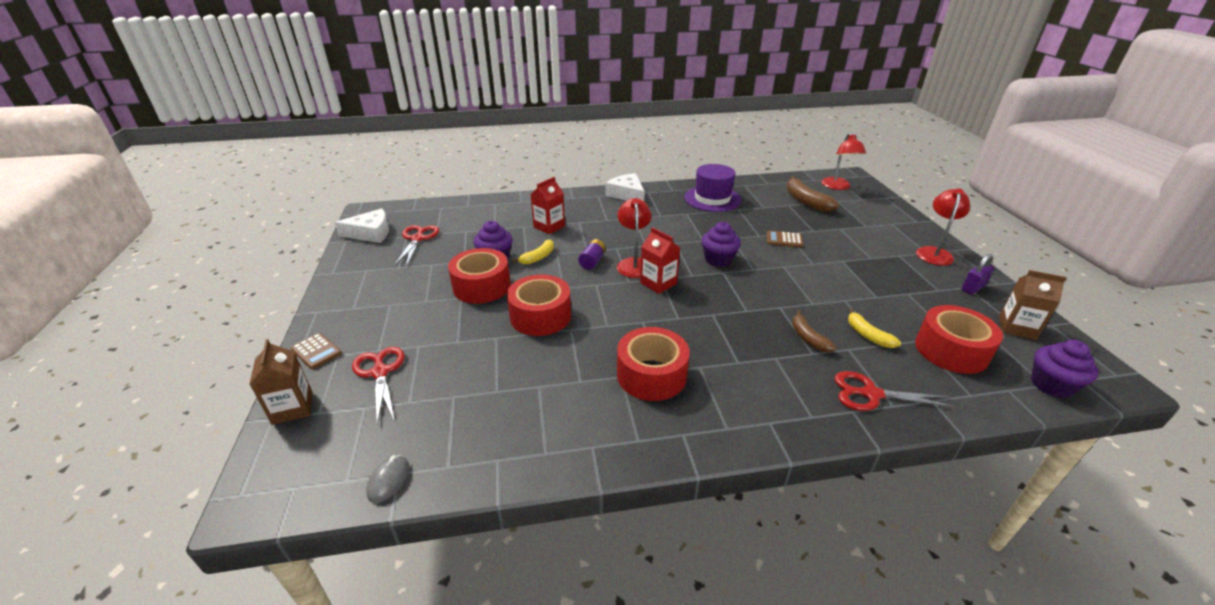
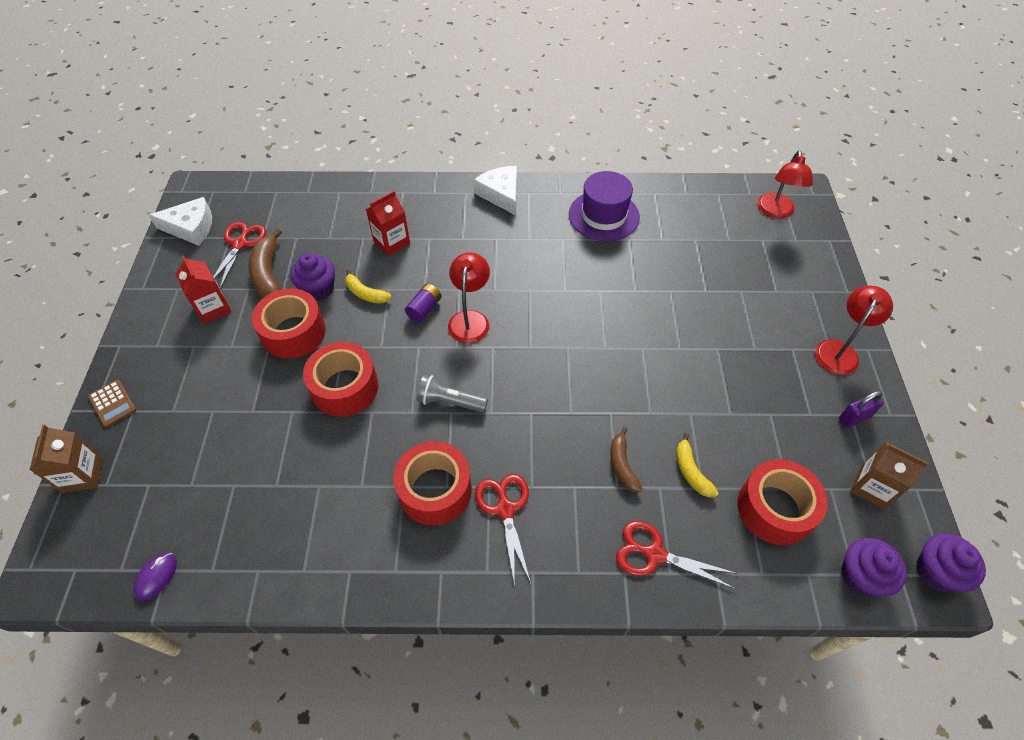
camera: 10 degrees right, 20 degrees up
(380, 372) = (169, 442): red scissors -> red scissors (505, 509)
(389, 480) = (156, 577): grey mouse -> purple mouse
(538, 257) = (366, 293): yellow banana -> yellow banana turned 75 degrees clockwise
(639, 315) = (450, 402): none -> grey flashlight
(658, 283) = (487, 355): red carton -> red carton (212, 308)
(718, 259) = (570, 326): purple cupcake -> purple cupcake (936, 571)
(784, 240) = (663, 302): brown calculator -> none
(805, 201) = (721, 235): brown banana -> brown banana (269, 275)

